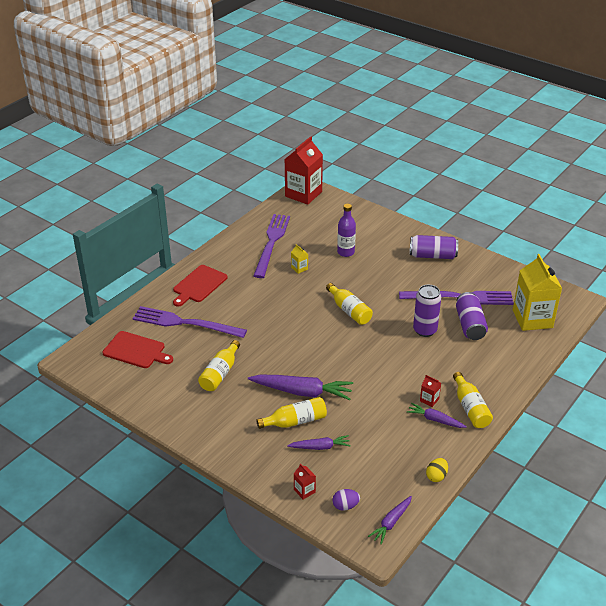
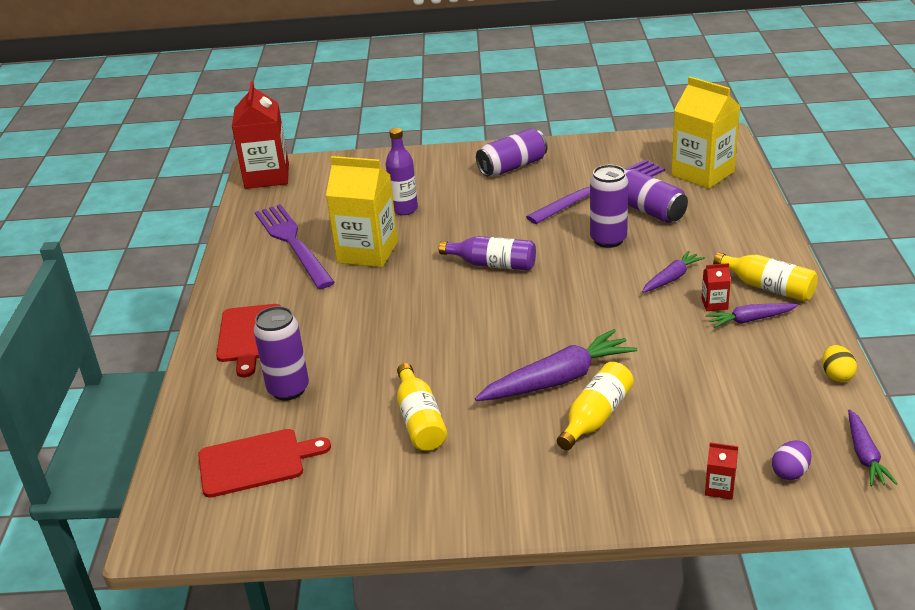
camera: 35 degrees left, 5 degrees down
(185, 323) = (288, 389): purple fork -> purple can
(299, 268) = (367, 252): yellow carton -> yellow carton, size x2.46
(320, 447) = (667, 426): purple carrot -> purple carrot (672, 278)
(349, 311) = (493, 264): yellow bottle -> purple bottle

